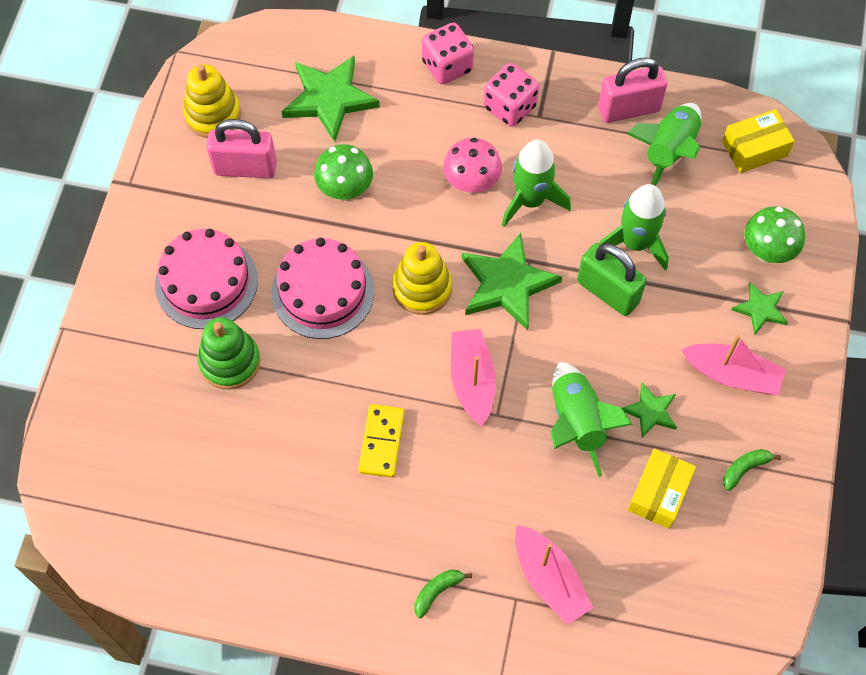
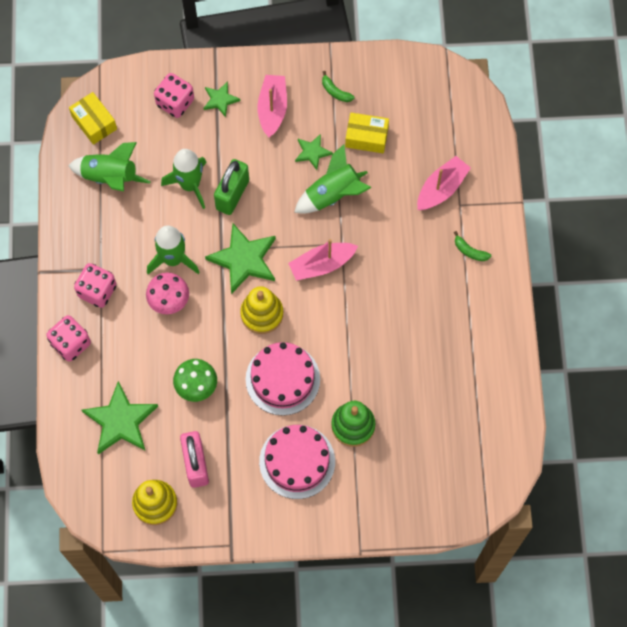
camera: 105 degrees left, 5 degrees up
(381, 442) = (382, 310): yellow domino -> none
(629, 109) = (80, 210): pink padlock -> none
(767, 251) = (175, 102): green mushroom -> pink dice

